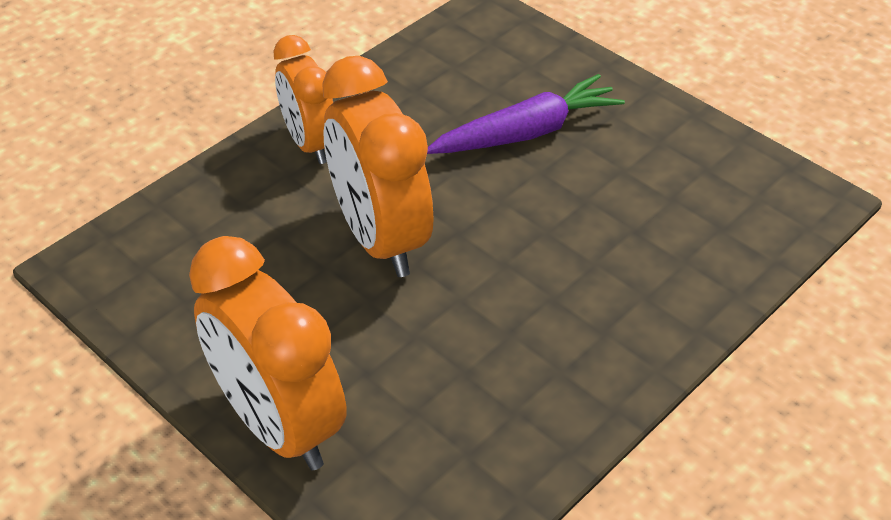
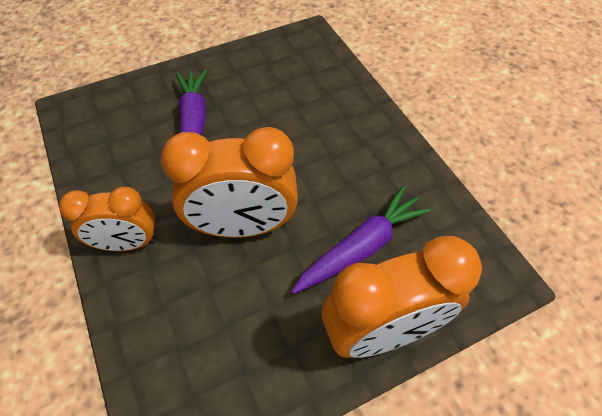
camera: 70 degrees left, 10 degrees up
(402, 373) = (361, 247): none -> purple carrot

